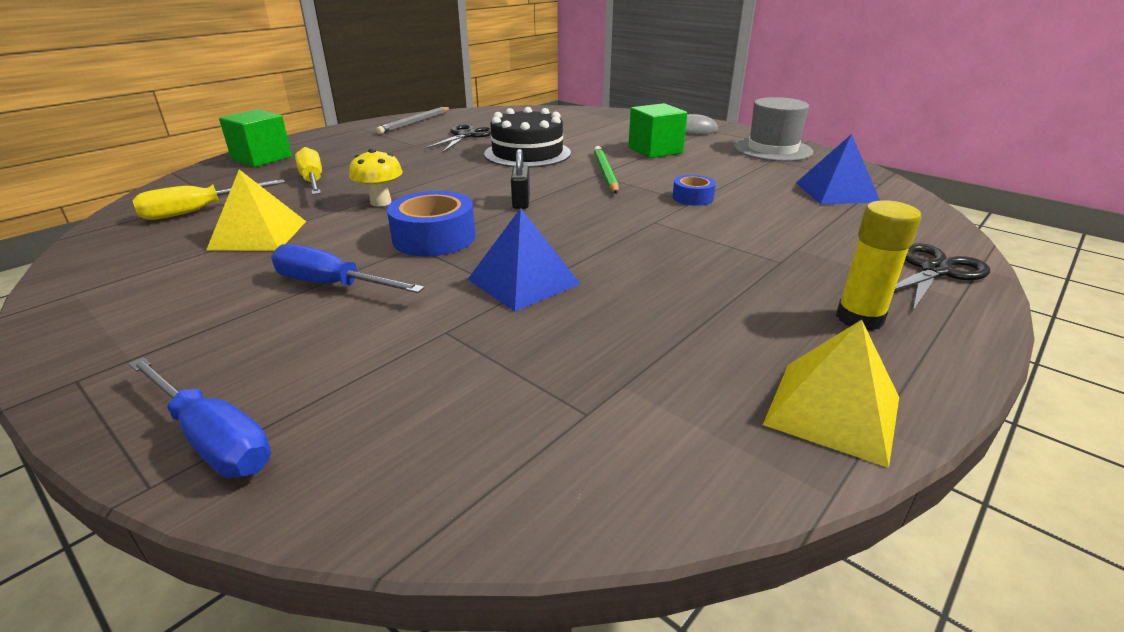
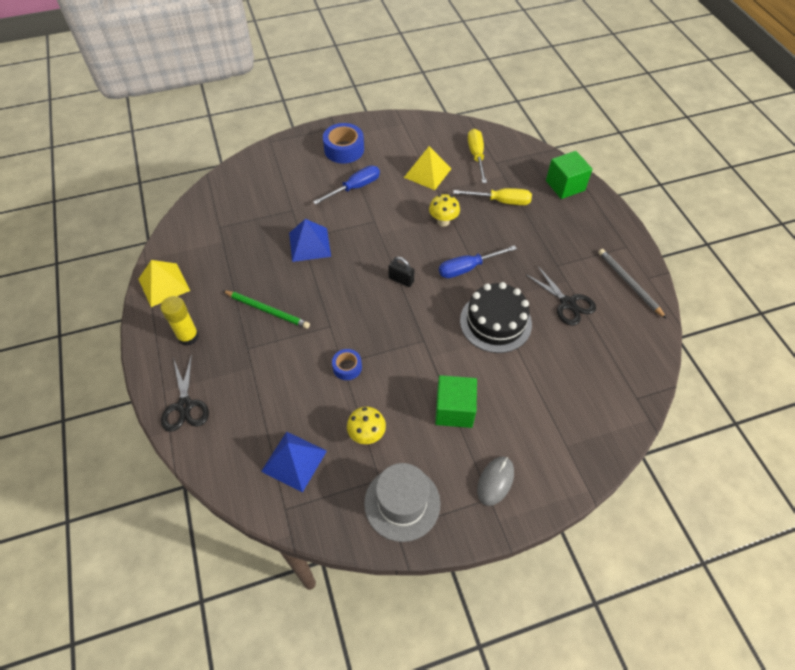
camera: 120 degrees right, 25 degrees up
(212, 439) = (280, 152): blue screwdriver -> blue screwdriver (468, 268)
(434, 238) = (378, 229): blue tape -> blue tape (344, 149)
(605, 172) = (424, 347): green pencil -> green pencil (267, 310)
(745, 172) = (367, 435): none -> yellow mushroom

